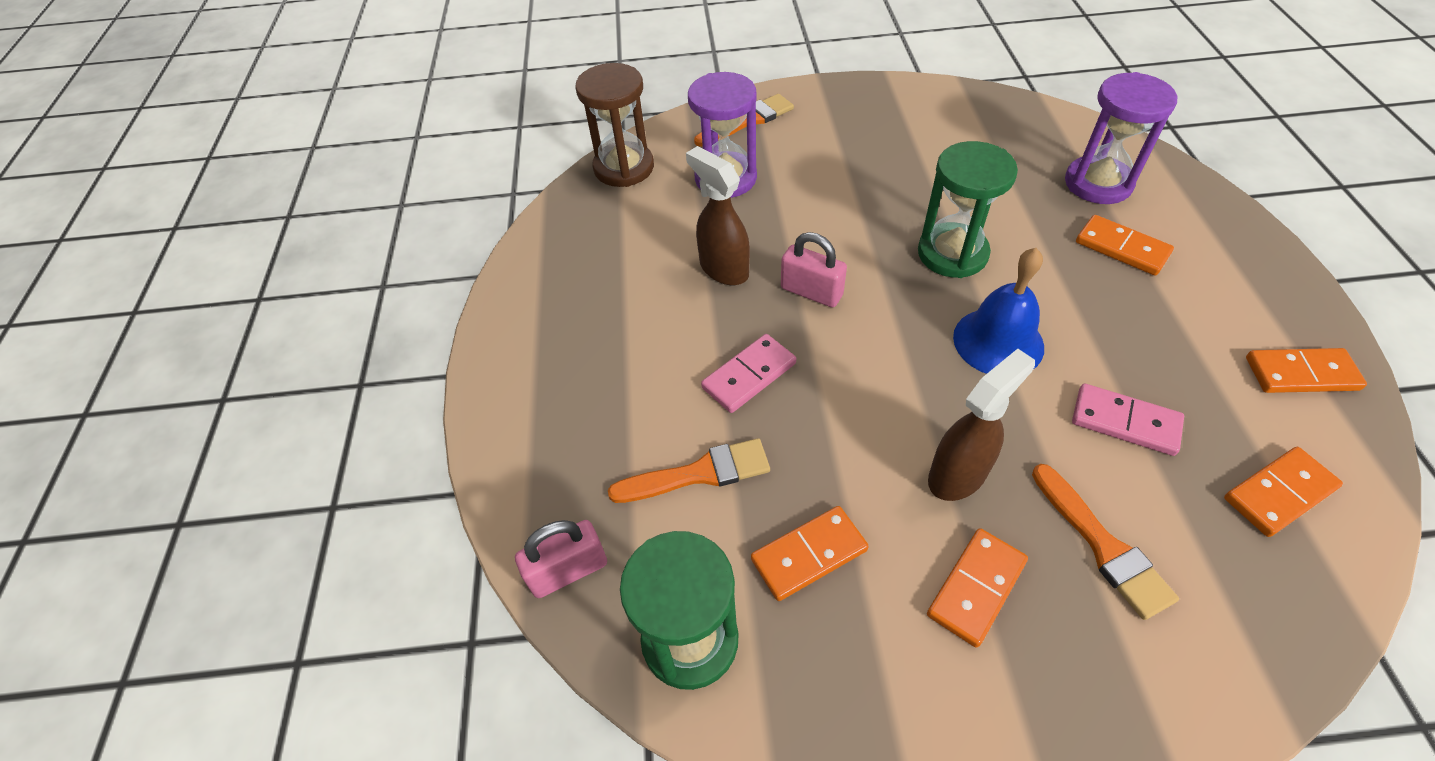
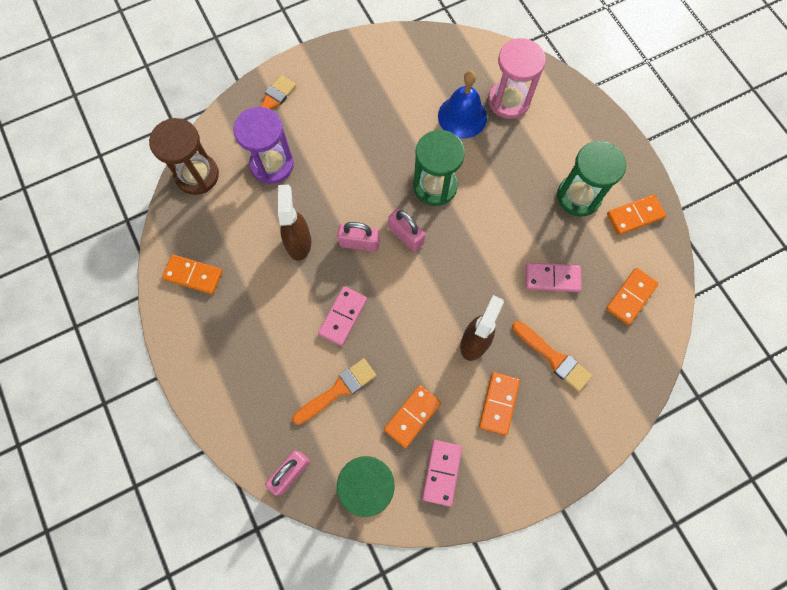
camera: 25 degrees left, 20 degrees up
(723, 269) = (298, 242): brown spray bottle -> brown spray bottle turned 60 degrees clockwise
(831, 669) = (441, 472): none -> pink domino
(887, 301) = (406, 236): none -> pink padlock
(998, 341) = (476, 245): blue bell -> blue bell (462, 116)
(1098, 183) = (509, 101): purple hourglass -> pink hourglass
(1122, 248) = (531, 151): orange domino -> orange domino (193, 275)
(1195, 322) = (578, 196): none -> green hourglass

